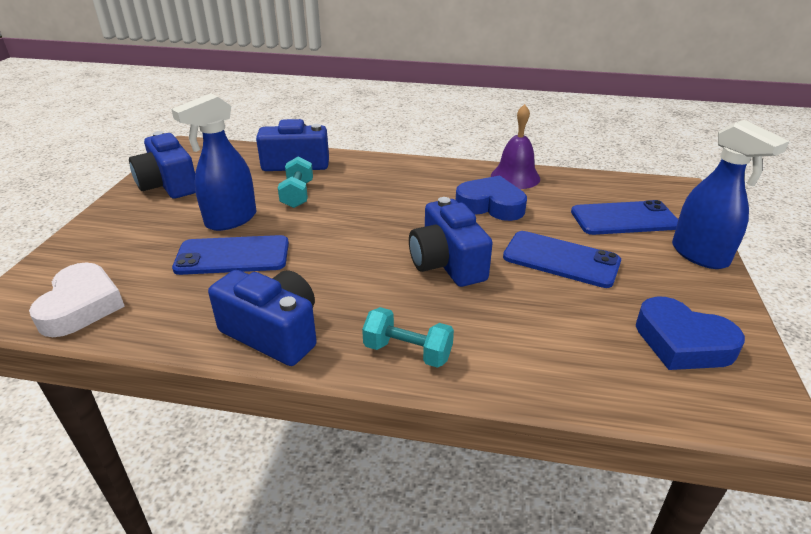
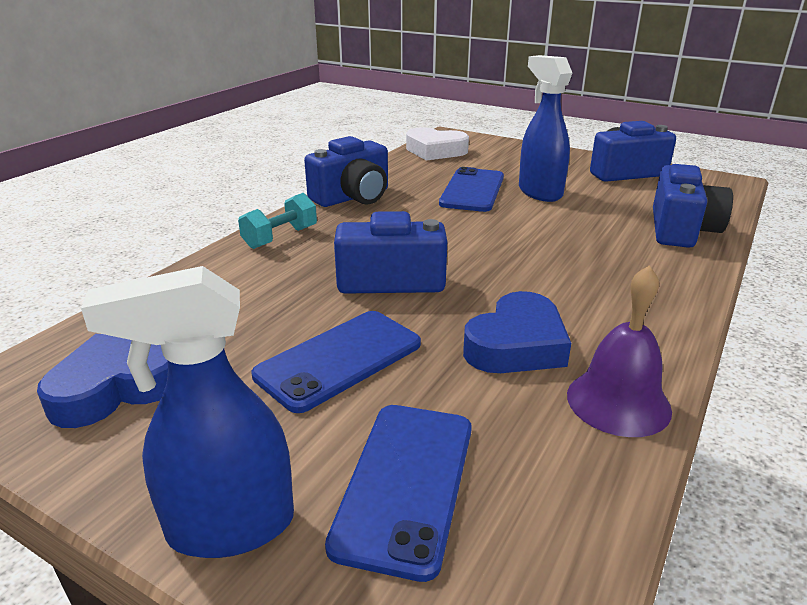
camera: 110 degrees right, 5 degrees down
(297, 195) = (588, 223): turquoise dumbbell -> none

